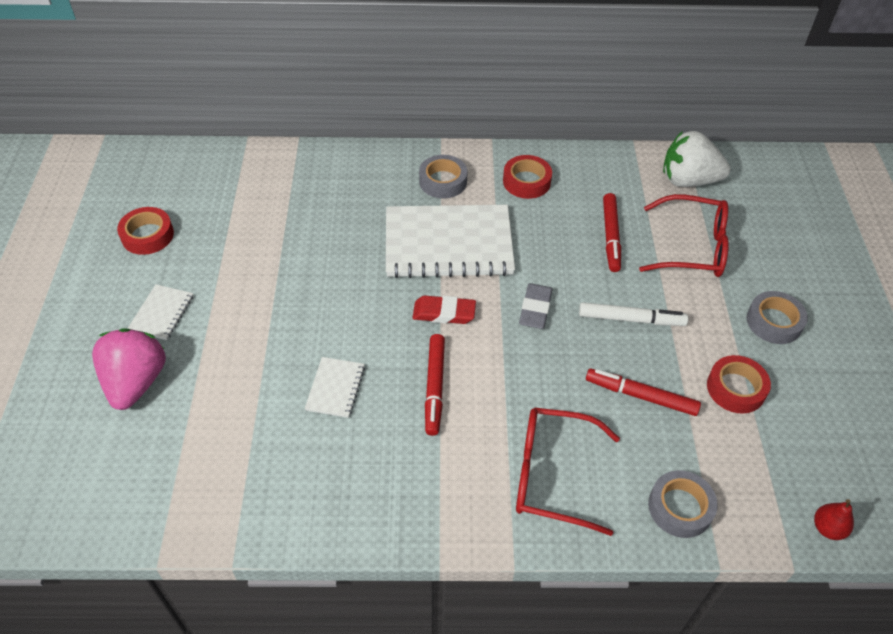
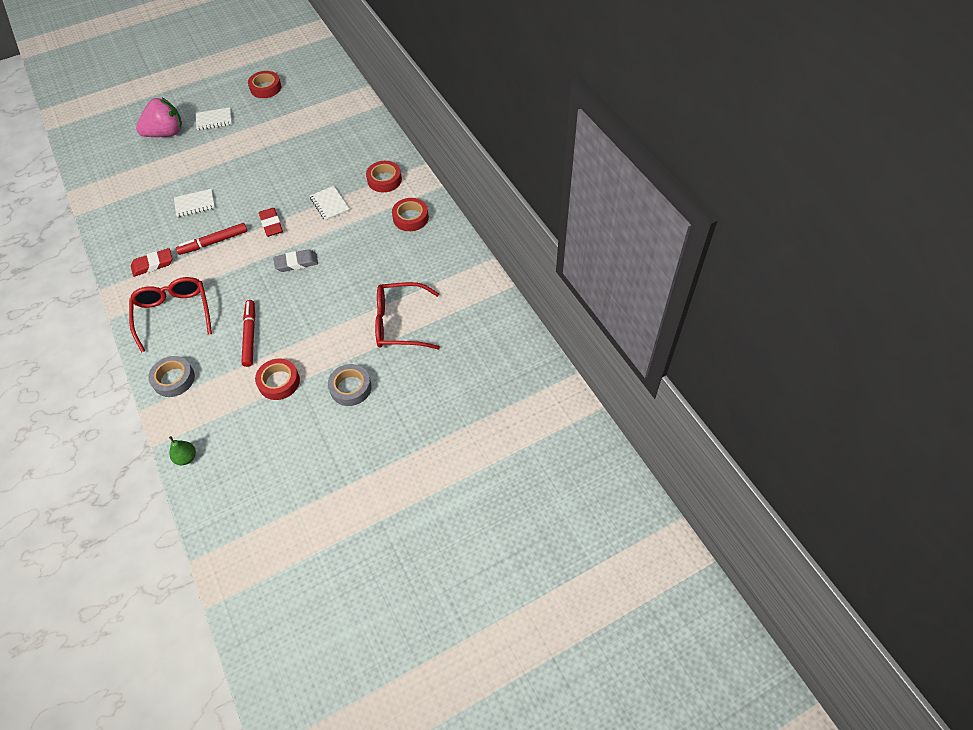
camera: 65 degrees right, 5 degrees up
(431, 476) = (153, 264): none -> red eraser
(443, 181) = (384, 180): grey tape -> red tape
(448, 244) = (329, 204): white notebook -> white notebook, size x0.44
(611, 236) = (383, 277): red marker -> none
(631, 319) = (312, 311): white marker -> none
(688, 180) = (470, 300): white strawberry -> none
(693, 247) = (399, 323): red glasses -> red glasses turned 105 degrees clockwise
(827, 528) = (186, 458): red pear -> green pear

